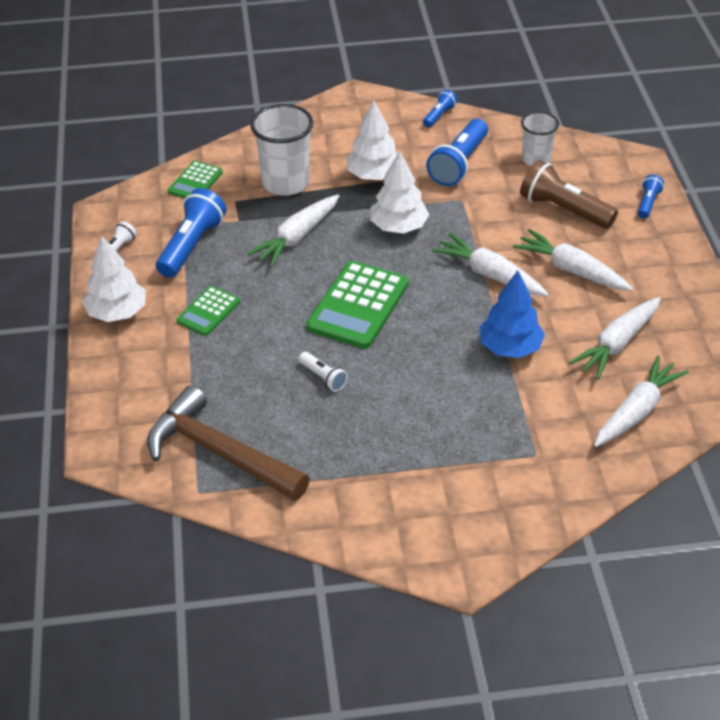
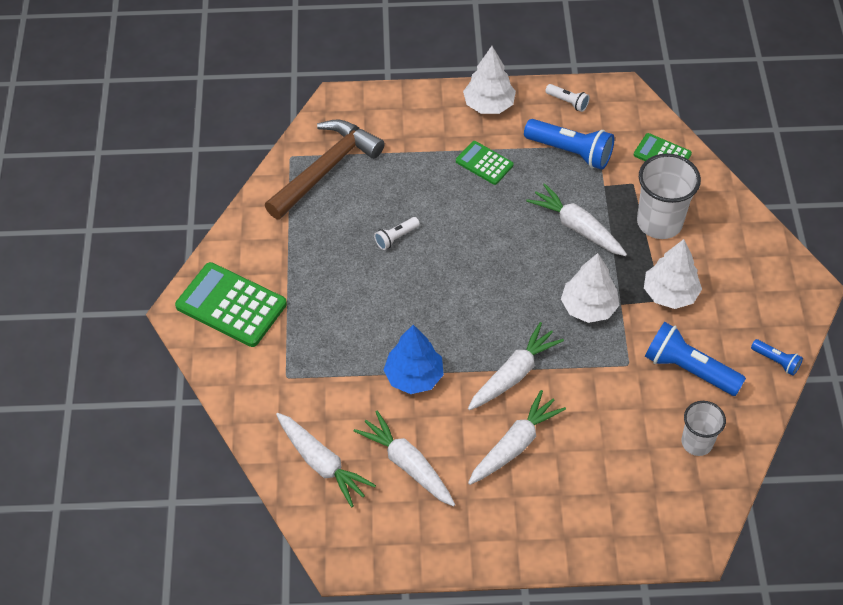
camera: 95 degrees right, 10 degrees up
(358, 305) = (481, 267): green calculator -> green calculator (231, 305)
(563, 209) = (610, 454): brown flashlight -> none
(648, 203) = (618, 538): blue flashlight -> none

